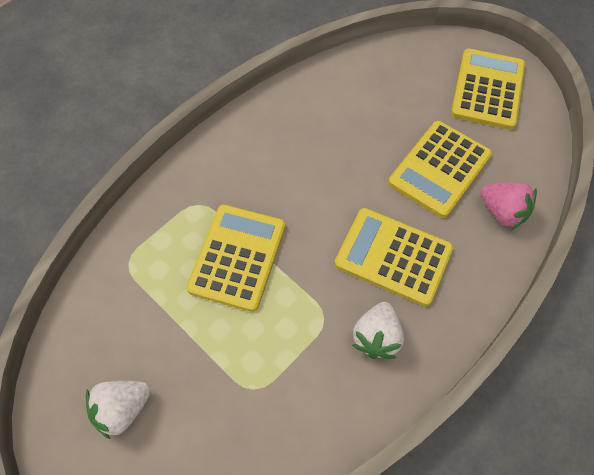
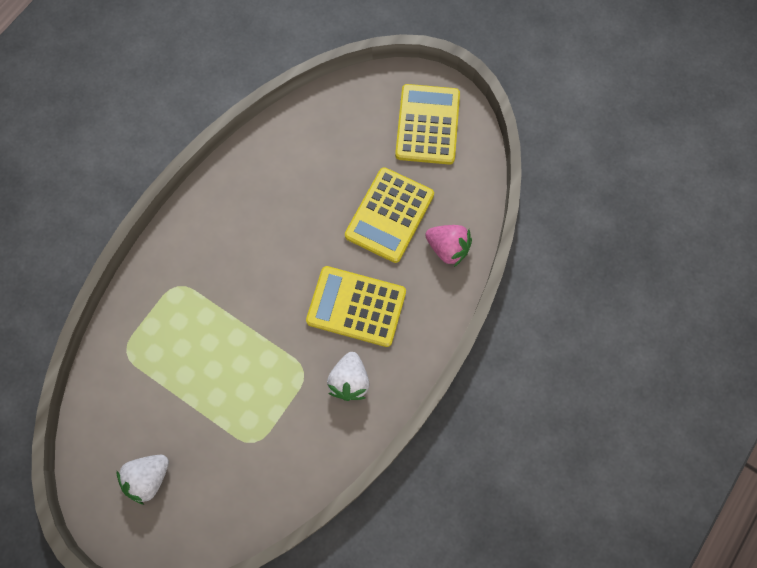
camera: 10 degrees left, 10 degrees up
(237, 257) = (221, 330): yellow calculator -> none

